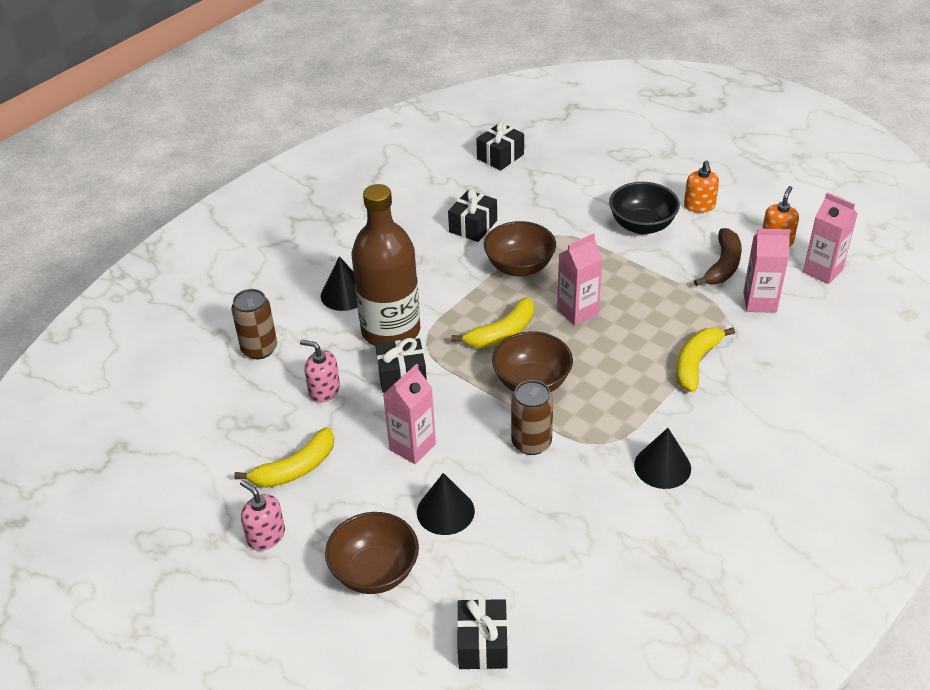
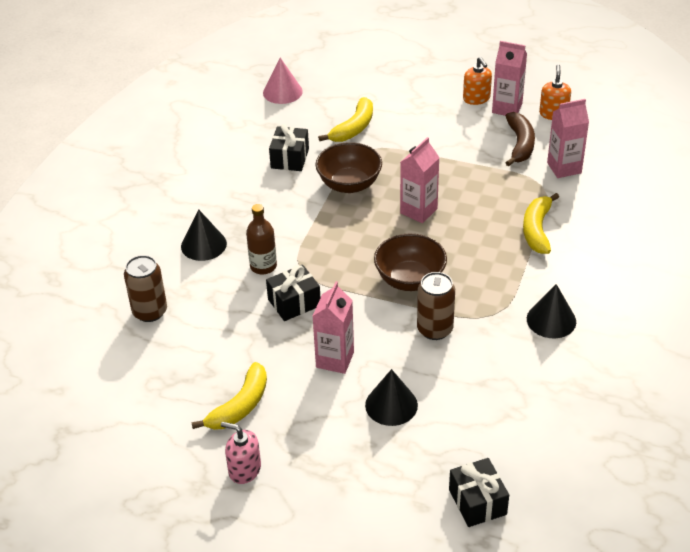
camera: 20 degrees left, 0 degrees up
(324, 390) = (230, 332): pink soap dispenser -> none
(375, 571) = (357, 471): brown bowl -> none
(391, 331) = (263, 266): brown bottle -> brown bottle, size x0.48
(500, 156) = (282, 92): black gift -> pink cone
(502, 333) = (363, 244): yellow banana -> yellow banana (353, 128)
(642, 225) = (436, 125): black bowl -> none
(822, 271) = (601, 131): pink carton -> pink carton (507, 108)

